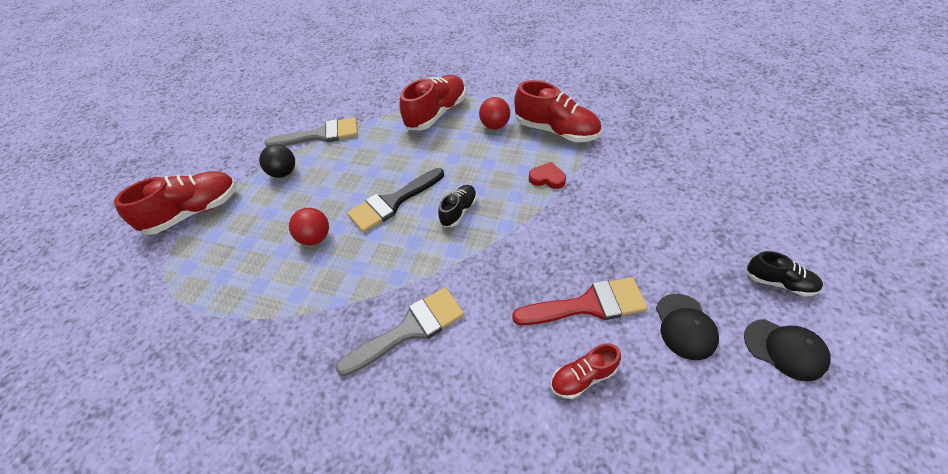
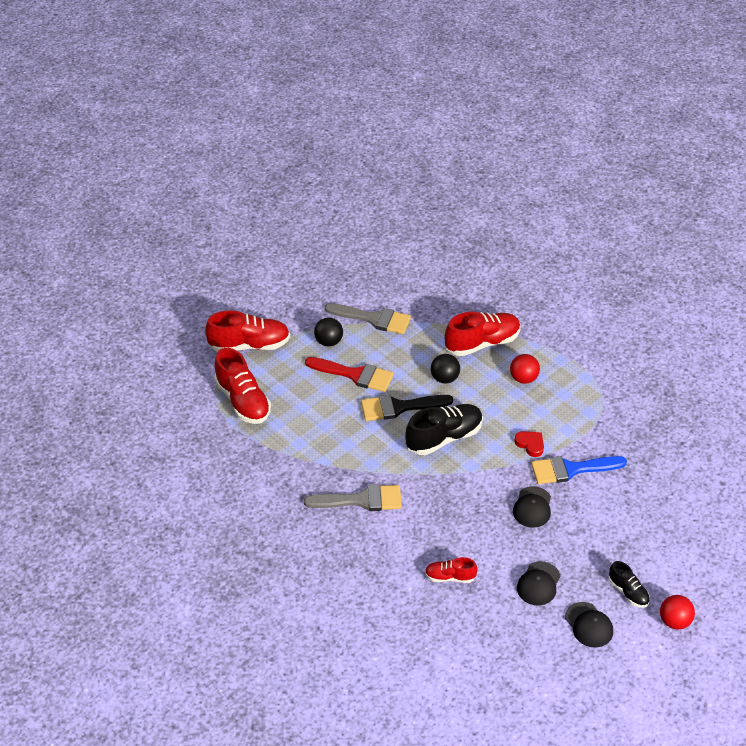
camera: 25 degrees right, 5 degrees down
(315, 238) = (329, 408): red ball -> red ball (674, 621)
(421, 156) = (444, 378): none -> black ball
(459, 211) = (444, 438): black shoe -> black shoe, size x1.83
(556, 131) = (571, 408): red shoe -> red shoe (243, 401)
(588, 305) = (486, 542): red brush -> red brush (355, 375)
(601, 239) = (532, 507): none -> black cap
(604, 183) = (571, 469): none -> blue brush

